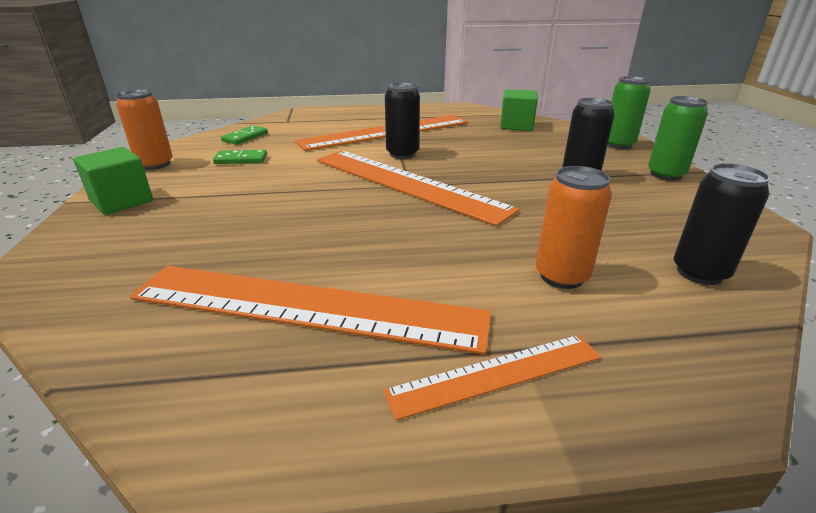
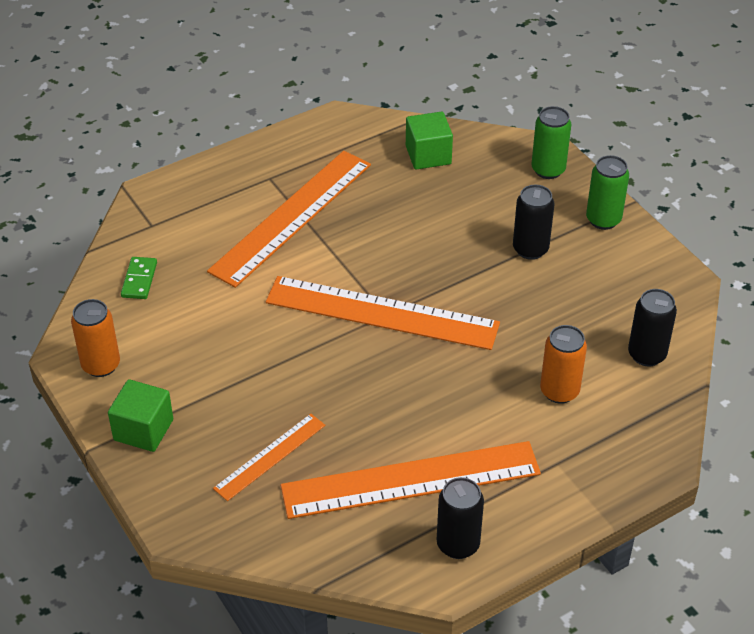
camera: 25 degrees left, 15 degrees up
(241, 159) = (183, 326): green domino -> none
(402, 154) = (342, 260): black can -> black can (458, 544)
(496, 374) = (551, 485): orange ruler -> orange ruler (270, 456)

